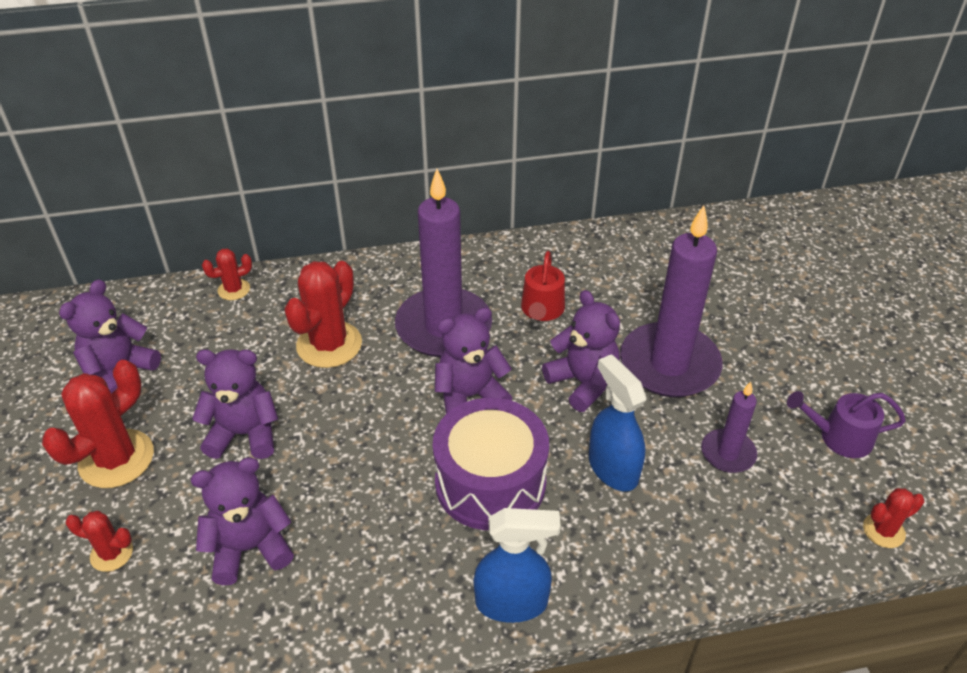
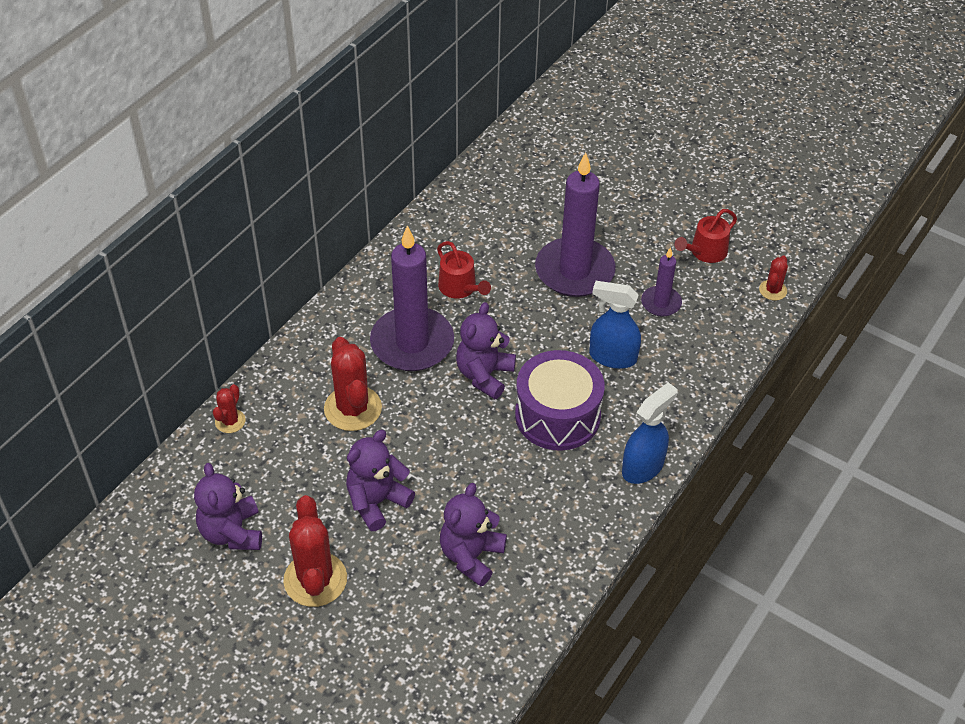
camera: 45 degrees left, 5 degrees up
(111, 553) = (394, 625): red cactus -> none
(583, 383) = (539, 318): purple teddy bear -> none
(839, 437) = (705, 252): purple watering can -> red watering can

